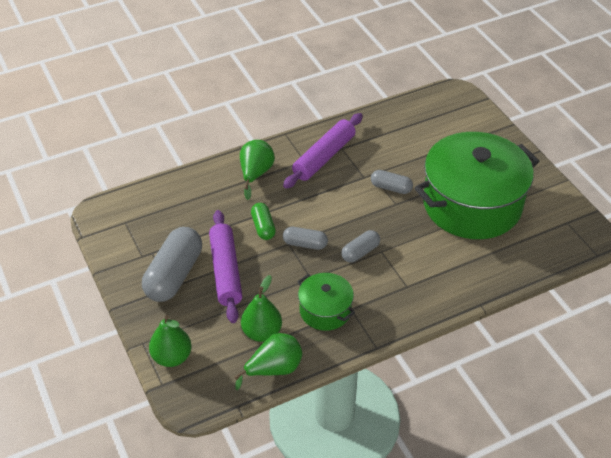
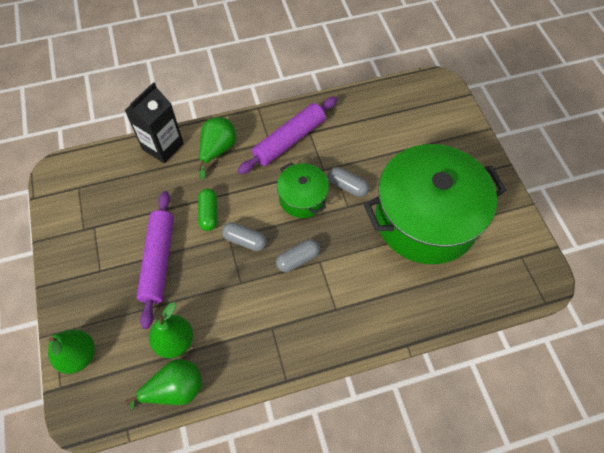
camera: 10 degrees right, 15 degrees up
(174, 275) = (107, 257): grey capsule -> none
(200, 177) = (163, 146): none -> black carton
(325, 310) = (245, 325): green pot -> green pot (302, 198)

